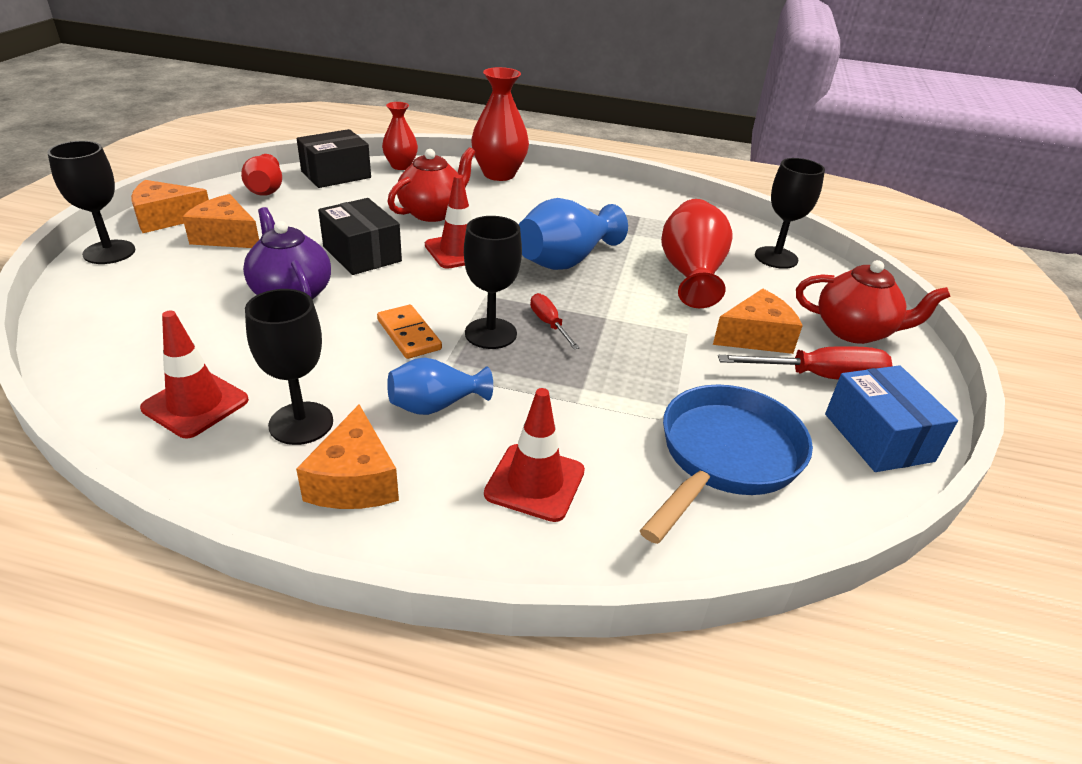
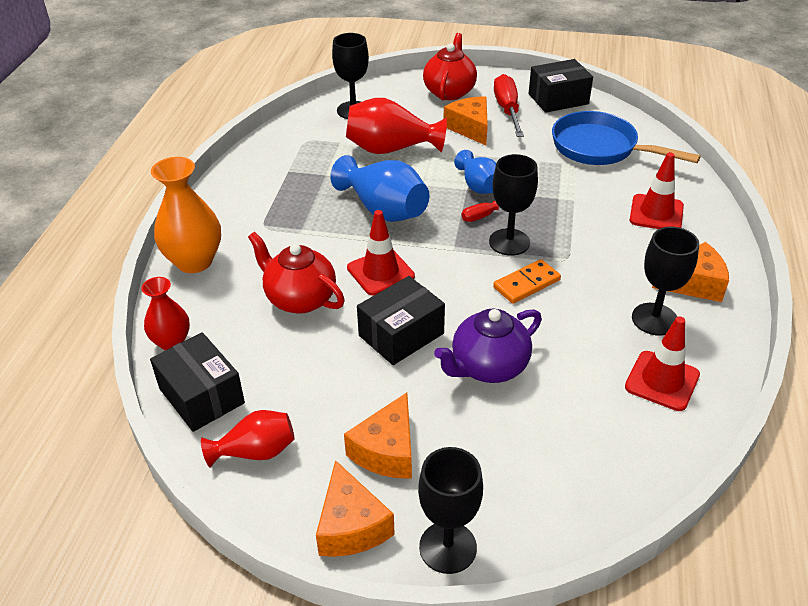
camera: 90 degrees left, 5 degrees up
(435, 406) = (606, 259): blue vase -> blue vase (478, 186)
(499, 174) = (194, 261): red vase -> orange vase
(878, 437) = (558, 99): blue box -> black box

